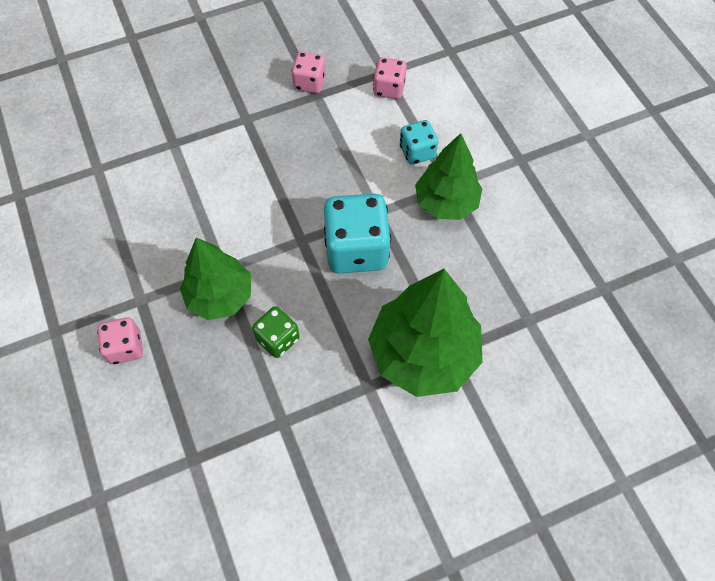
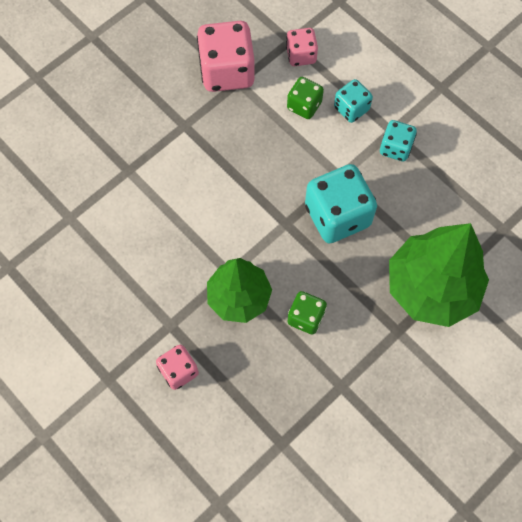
camera: 20 degrees left, 5 degrees up
(310, 83) = (227, 72): pink dice -> pink dice, size x1.82
(371, 135) = (304, 106): none -> green dice
(446, 203) = (395, 148): green tree -> turquoise dice

